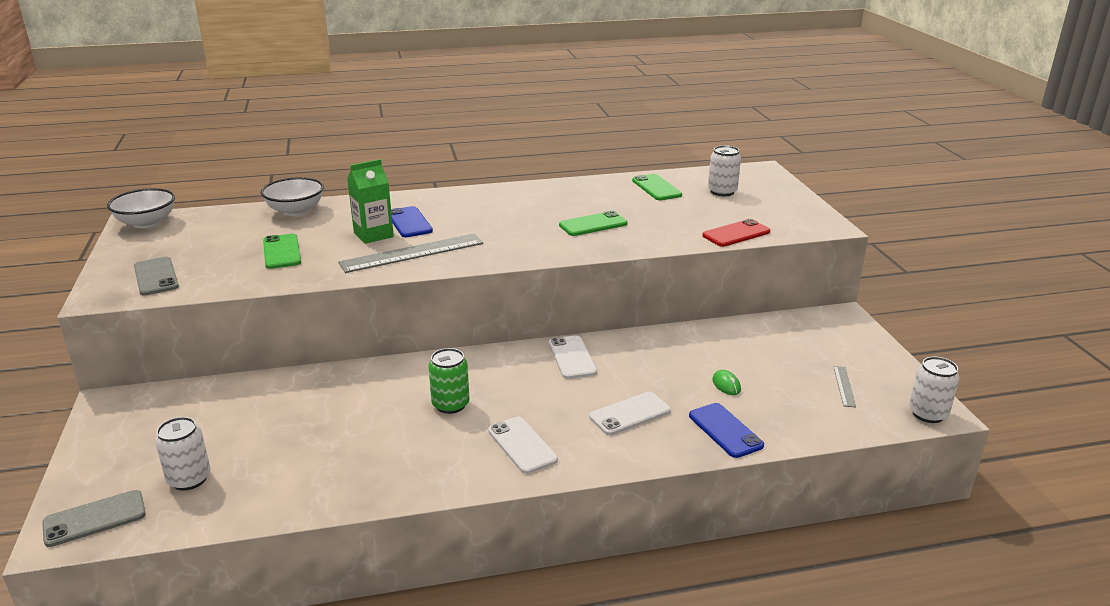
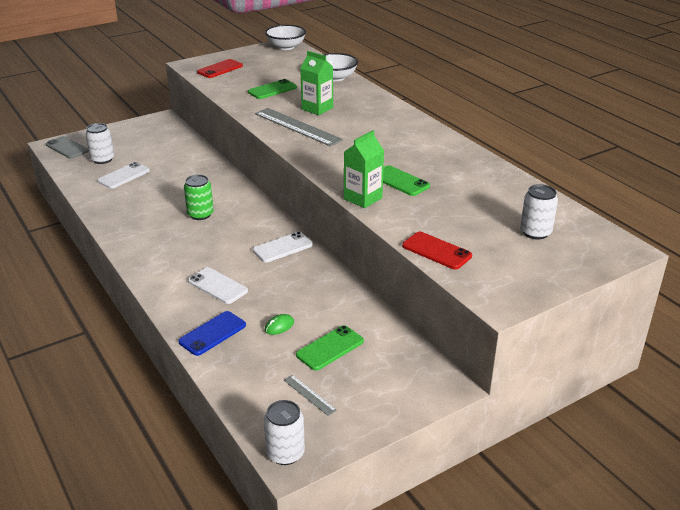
camera: 70 degrees right, 5 degrees up
(156, 276) = (220, 69): grey phone -> red phone
(409, 222) = (346, 115): blue phone -> none
(522, 445) = (164, 250): white phone -> white phone (124, 176)
(617, 247) = (363, 198): none -> green carton
(656, 188) = (509, 197): green phone -> green phone (330, 348)
(844, 386) = (309, 395): grey ruler -> grey ruler turned 60 degrees clockwise

